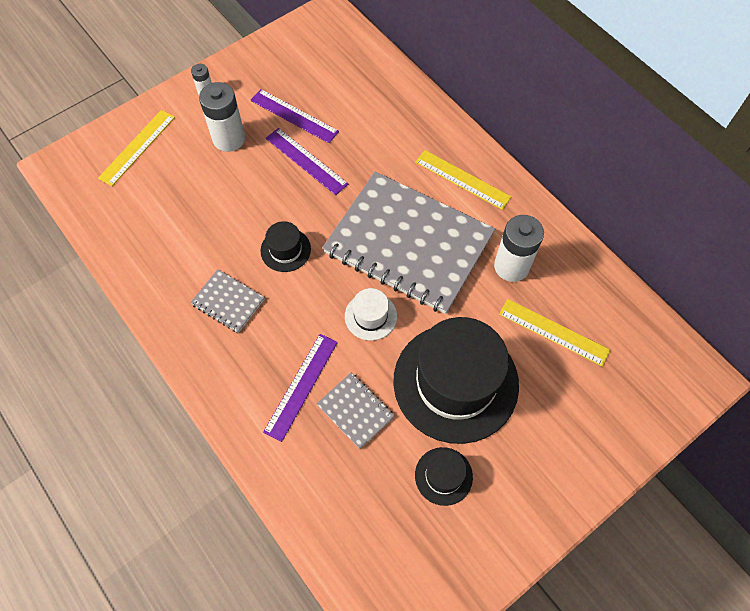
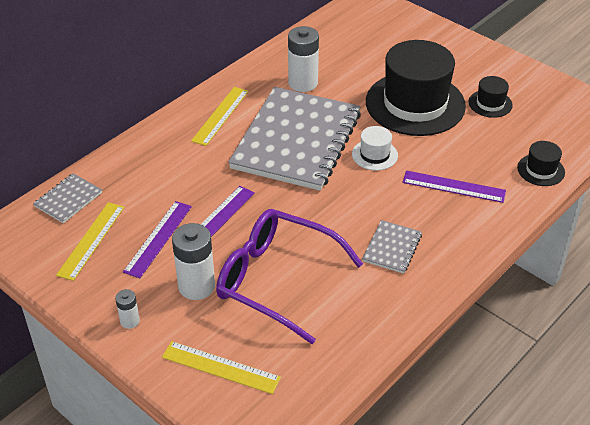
camera: 100 degrees left, 20 degrees down
(217, 198) = (276, 280): none -> purple glasses
(285, 250) = (324, 218): black hat -> black hat (541, 170)
(355, 411) = (461, 153): grey notebook -> grey notebook (68, 199)
(553, 332) = (355, 60): yellow ruler -> yellow ruler (91, 240)

